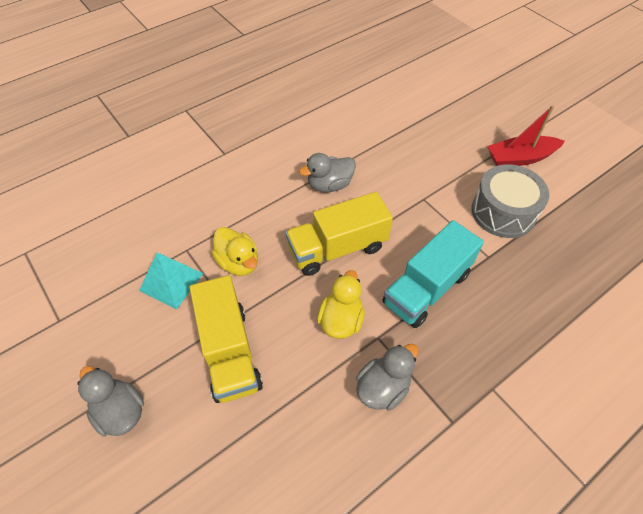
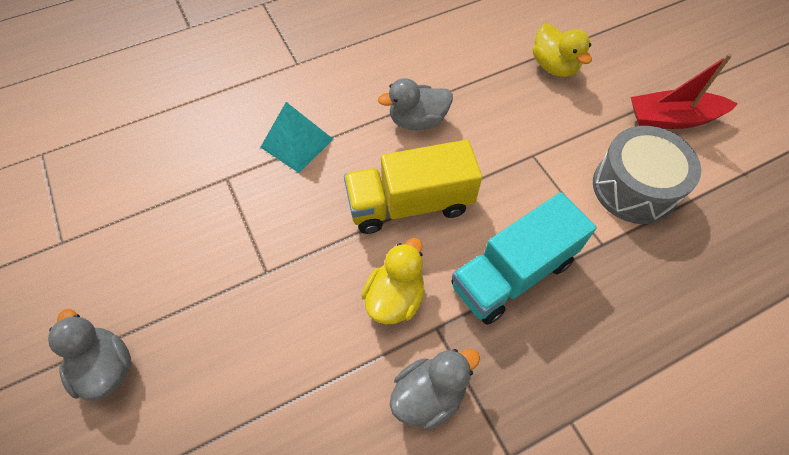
camera: 10 degrees right, 5 degrees up
(171, 282) = (200, 215): turquoise pyramid -> turquoise pyramid (297, 143)
(229, 351) = (250, 315): yellow truck -> none
(238, 262) = (285, 204): yellow duck -> yellow duck (554, 66)

